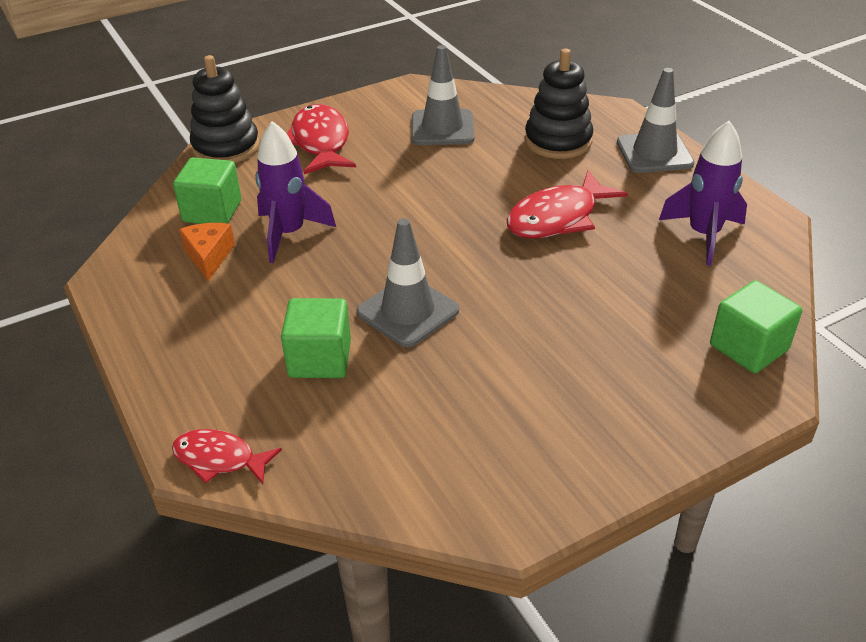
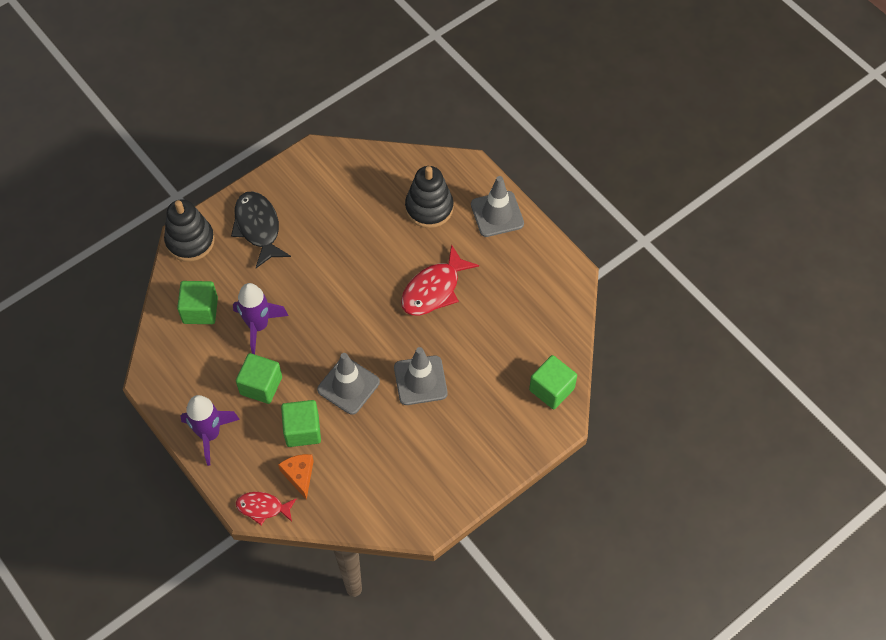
camera: 10 degrees left, 20 degrees up
(209, 257) = (211, 353): orange cheese -> orange cheese (299, 475)
(271, 299) = (261, 385): none -> green cube
(320, 142) = (258, 228): red fish -> black fish
(442, 128) = (344, 201): grey traffic cone -> grey traffic cone (420, 380)
(703, 235) = (528, 295): purple rocket -> purple rocket (210, 434)

